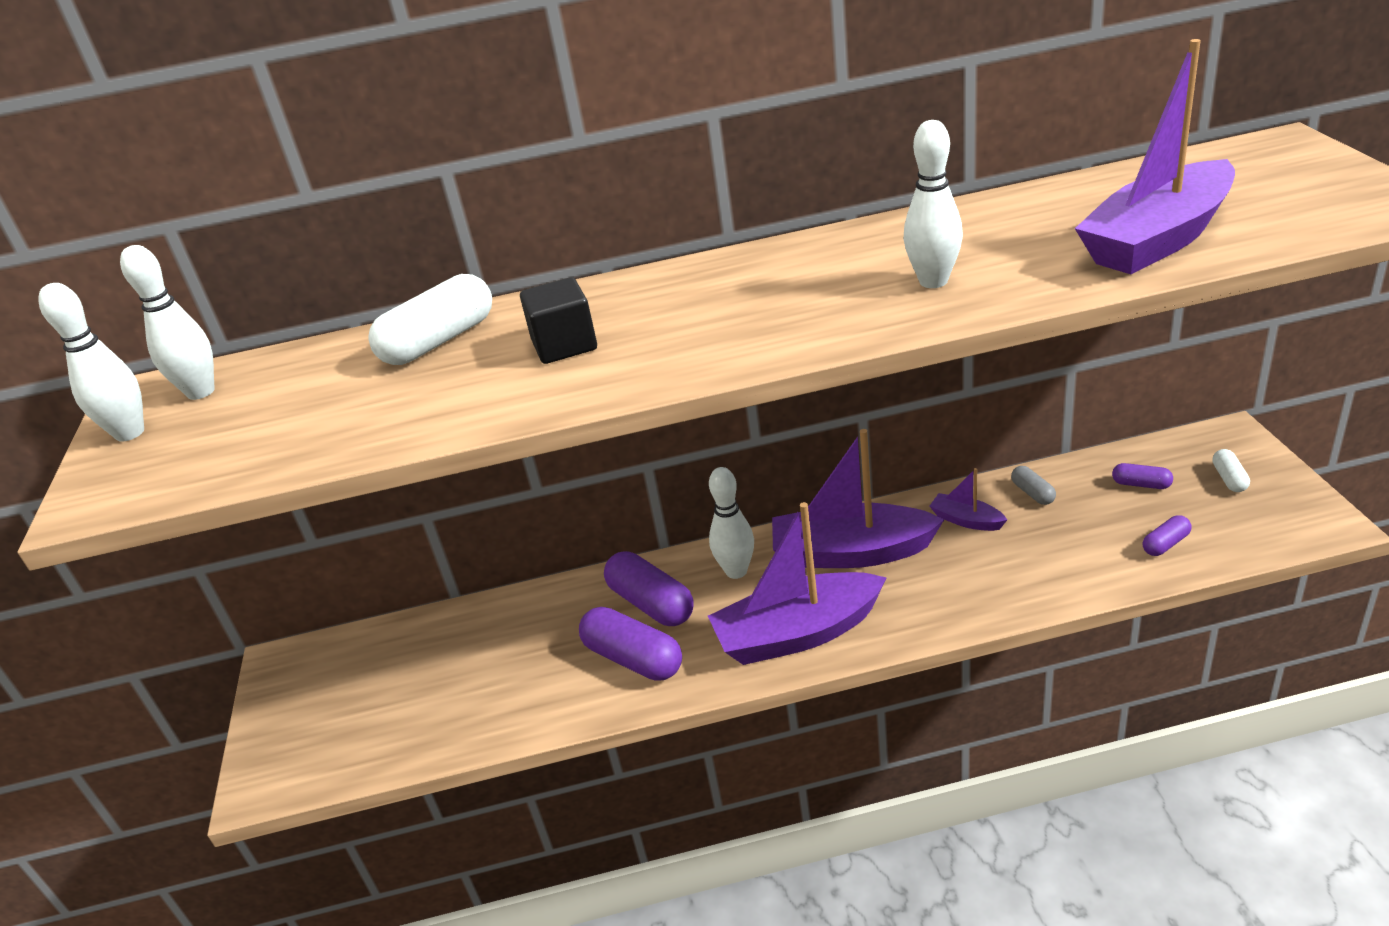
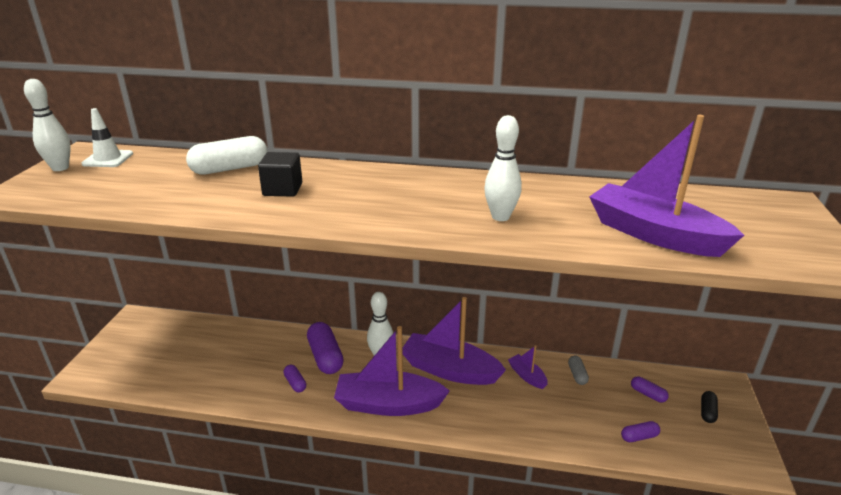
camera: 15 degrees right, 5 degrees down
(201, 392) = (108, 159): white bowling pin -> white traffic cone
(633, 658) = (295, 383): purple capsule -> purple capsule, size x0.51
(1157, 240) = (654, 234): purple boat -> purple boat turned 60 degrees clockwise
(1229, 479) = (707, 412): white capsule -> black capsule

